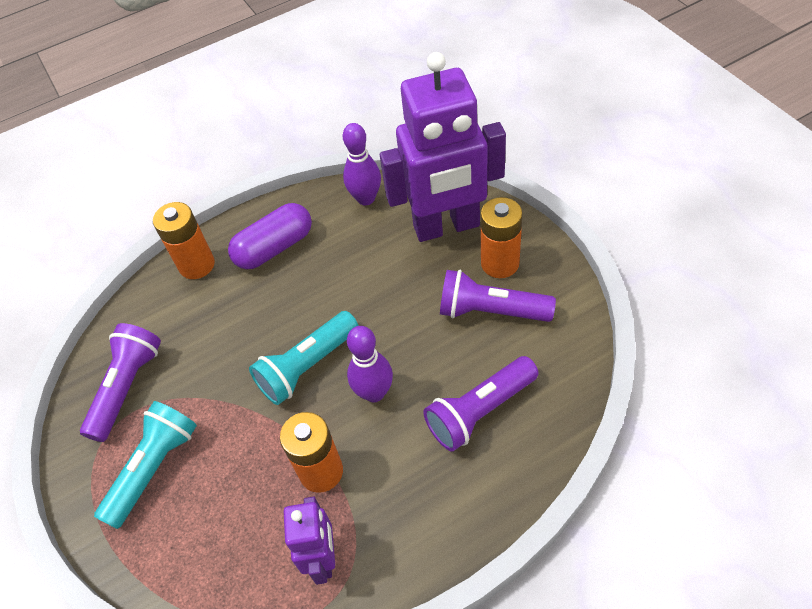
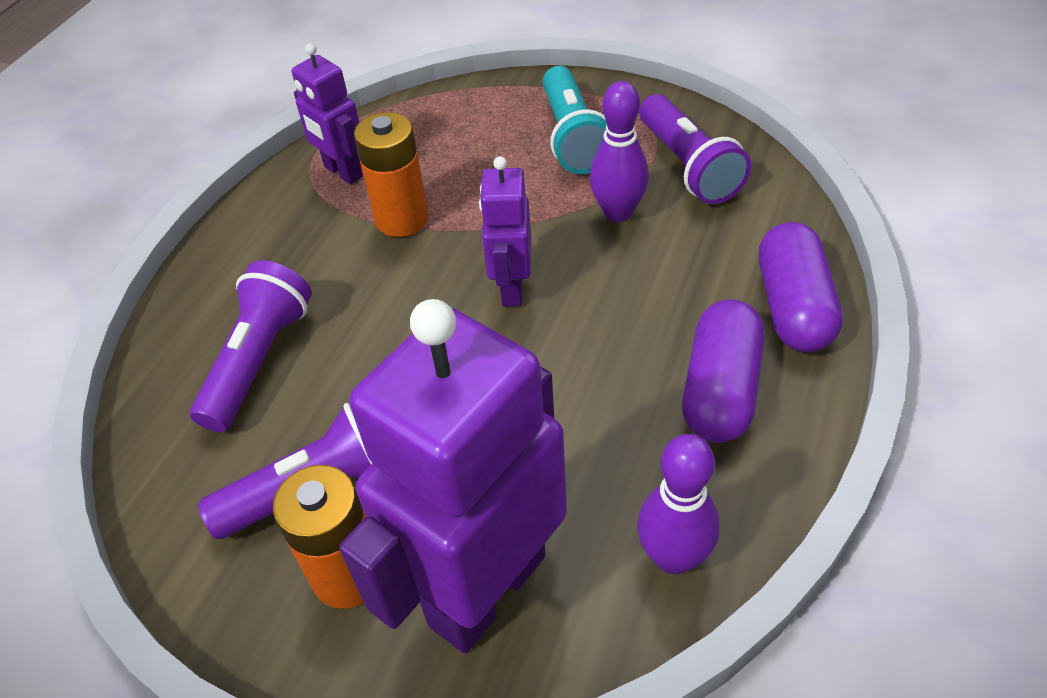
camera: 140 degrees right, 5 degrees down
(197, 265) = (793, 306): orange battery -> purple capsule
(307, 366) = (511, 288): turquoise flashlight -> purple robot
(374, 392) = (405, 308): purple bowling pin -> purple bowling pin (618, 212)

